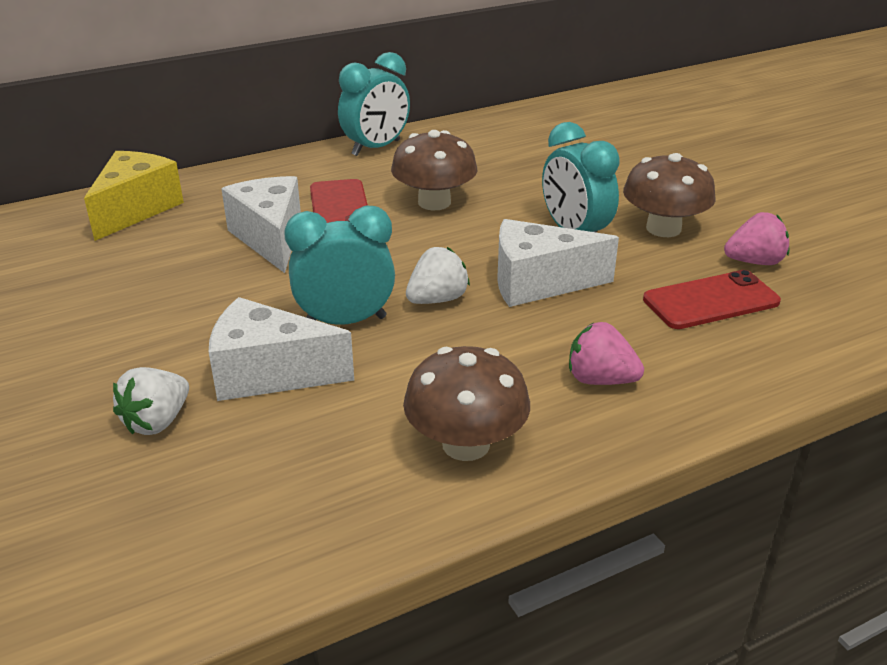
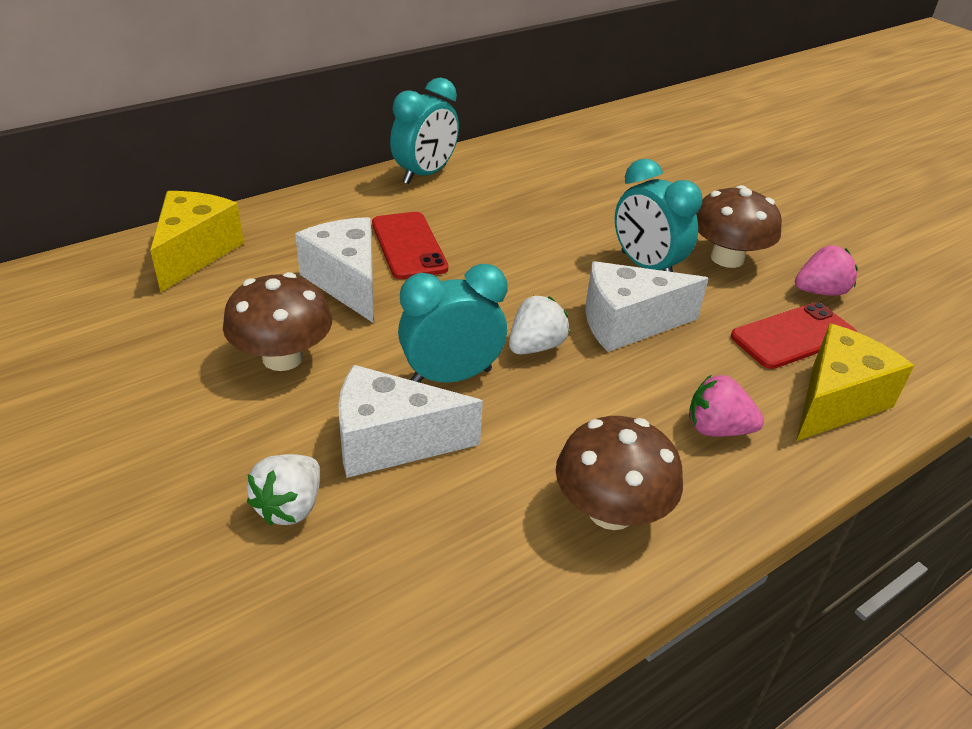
camera: 10 degrees left, 5 degrees up
(434, 202) = (501, 235): brown mushroom -> brown mushroom (283, 357)
(737, 361) = (836, 401): none -> yellow cheese

